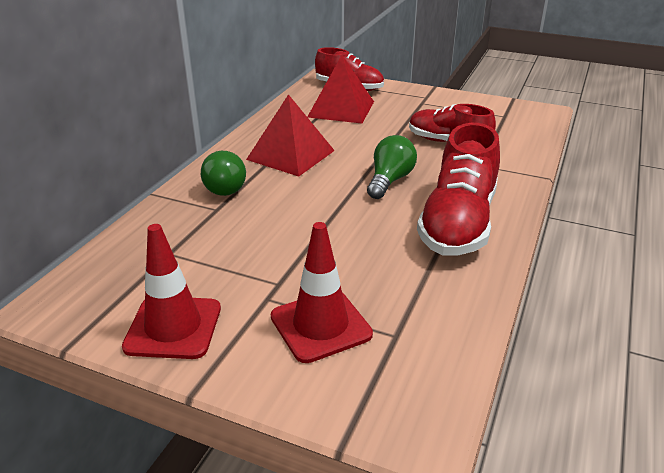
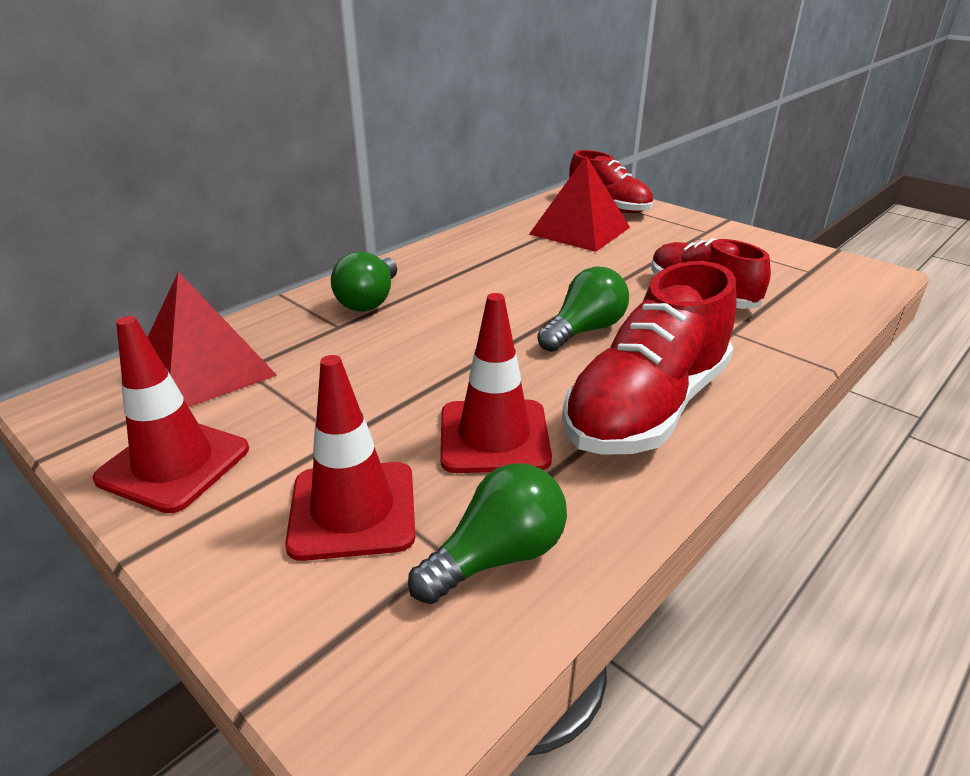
camera: 20 degrees right, 0 degrees up
(290, 155) = (476, 276): red pyramid -> red pyramid (204, 370)
(377, 261) = (494, 436): none -> red traffic cone
(426, 329) = (497, 556): none -> green light bulb

